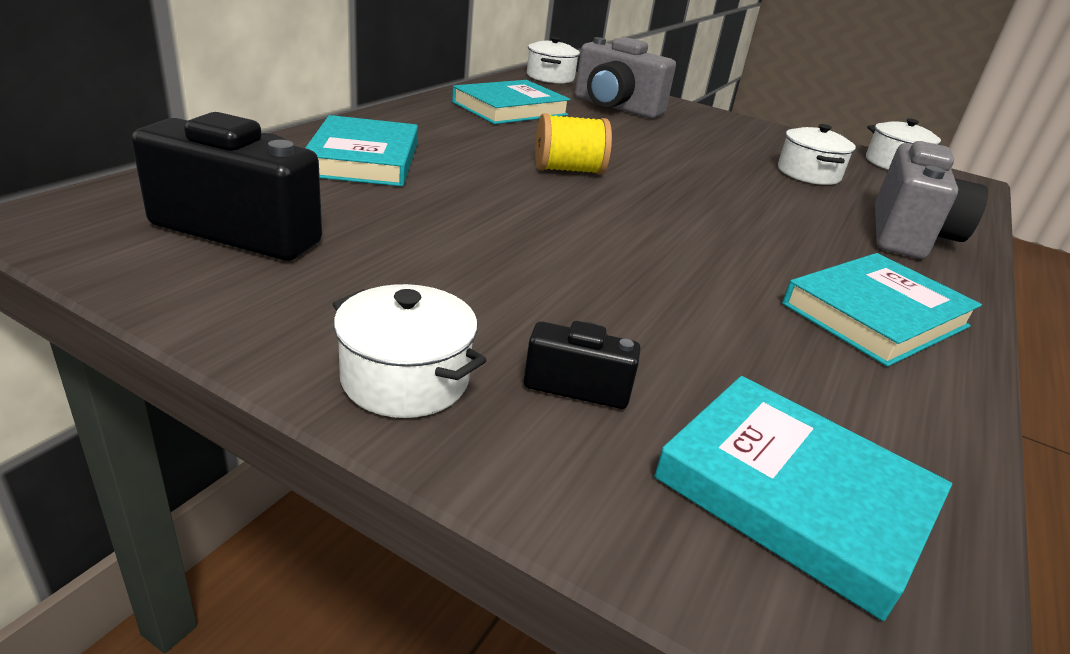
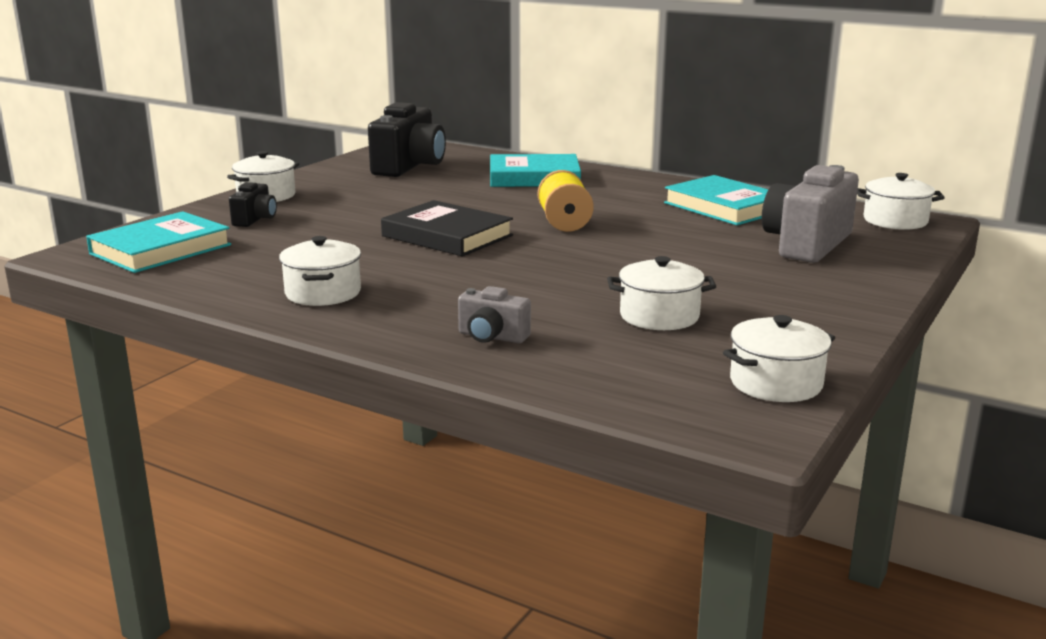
camera: 95 degrees right, 10 degrees down
(630, 230) = (447, 236): none -> black book
(875, 315) = (323, 293): turquoise book -> white pot
(907, 235) = (492, 337): grey camera -> grey camera, size x0.50

